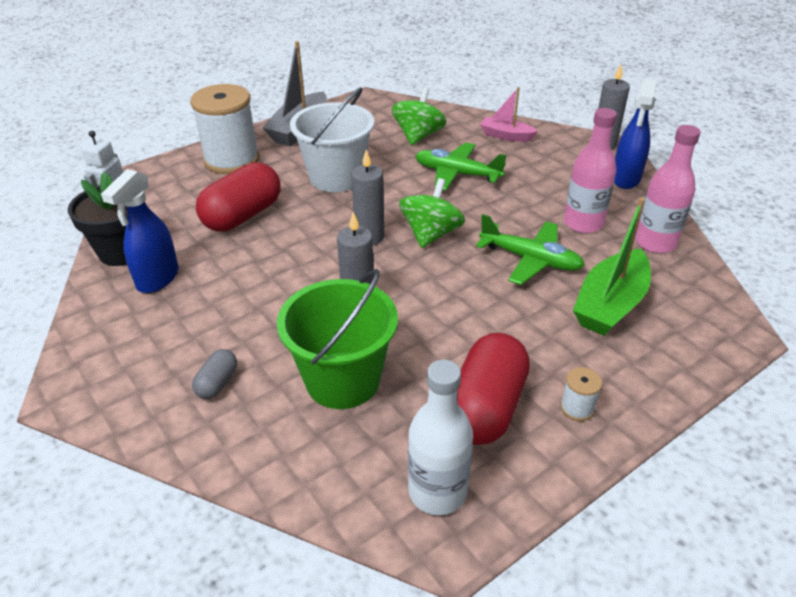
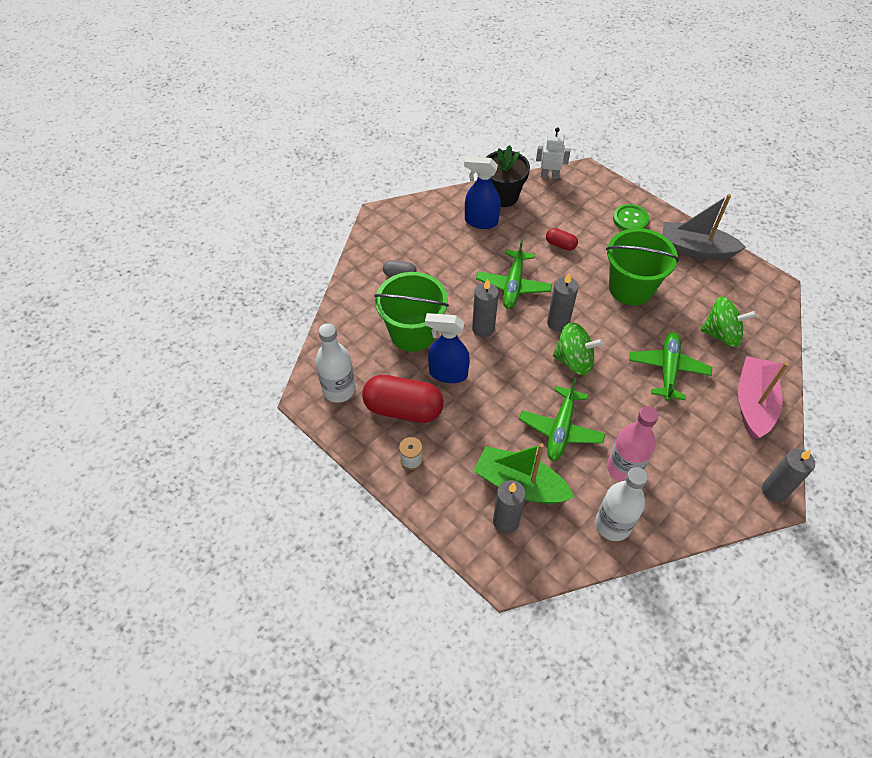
camera: 80 degrees right, 15 degrees up
(231, 160) = (630, 219): white spool -> green button
(243, 216) = (560, 245): red capsule -> red capsule, size x0.47
(293, 265) = (513, 285): none -> green plane
(336, 177) = (630, 288): white bucket -> green bucket
(506, 136) = (753, 403): pink boat -> pink boat, size x1.65
(626, 179) = (712, 507): blue spray bottle -> blue spray bottle (447, 373)
(655, 242) = (613, 525): pink bottle -> white bottle
(664, 324) = (506, 521): none -> grey candle

